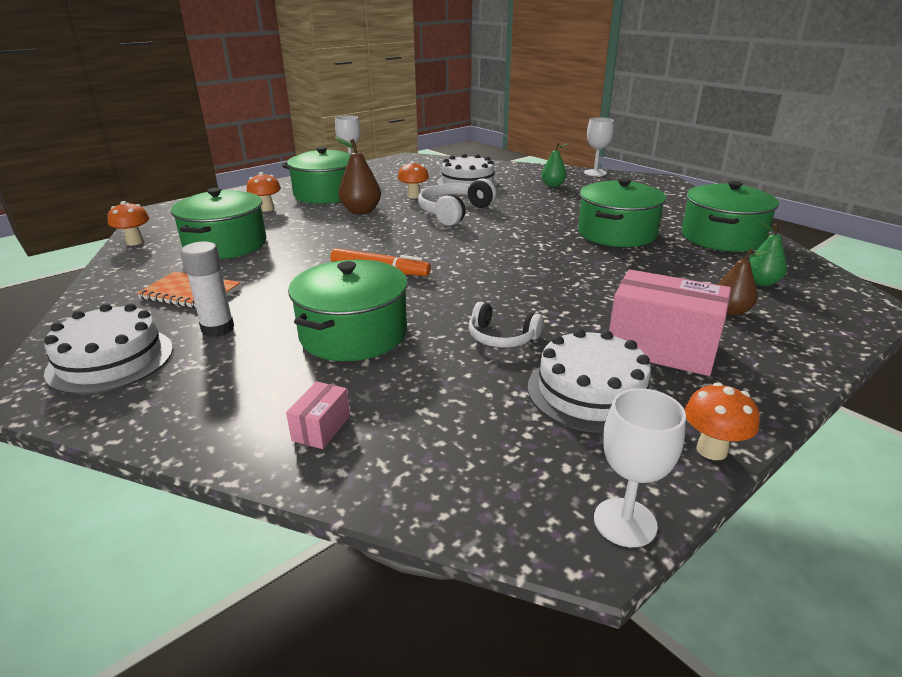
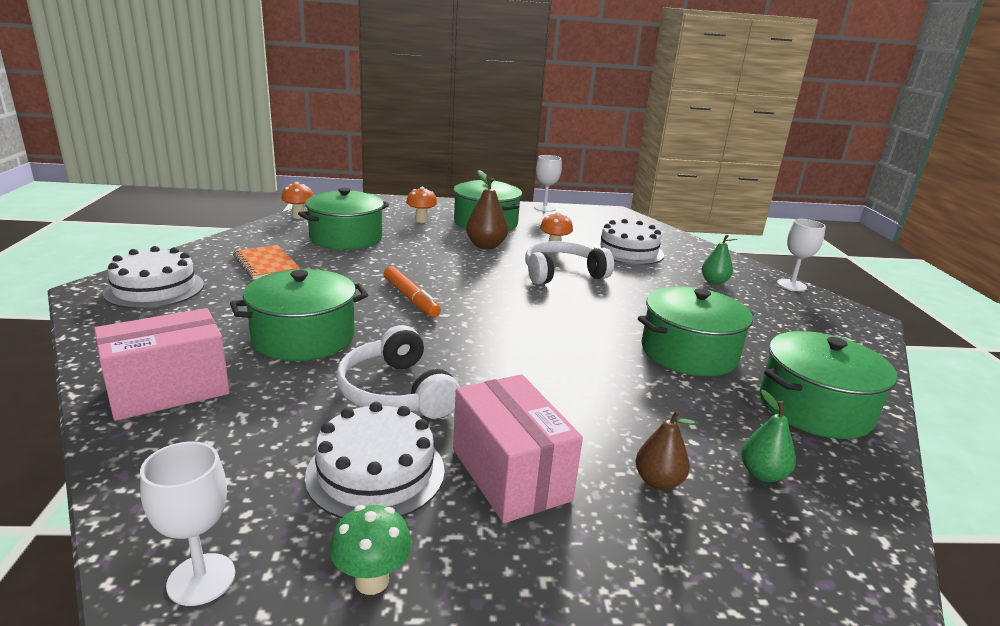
camera: 35 degrees right, 5 degrees down
(217, 328) = (237, 295): white glue stick -> none
(321, 428) = (168, 390): pink box -> pink box, size x2.17
(501, 337) = (396, 392): white headphones -> white headphones, size x1.65
(711, 450) = (372, 580): orange mushroom -> green mushroom

